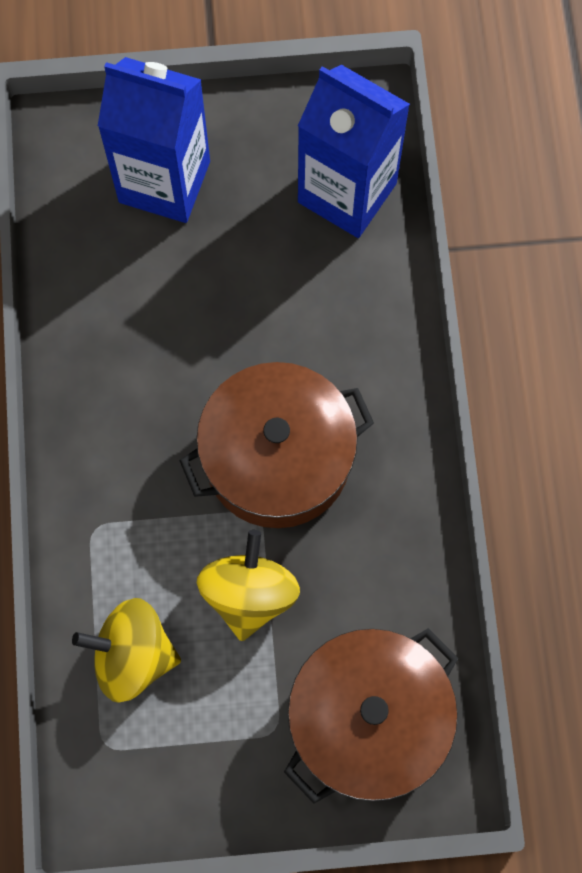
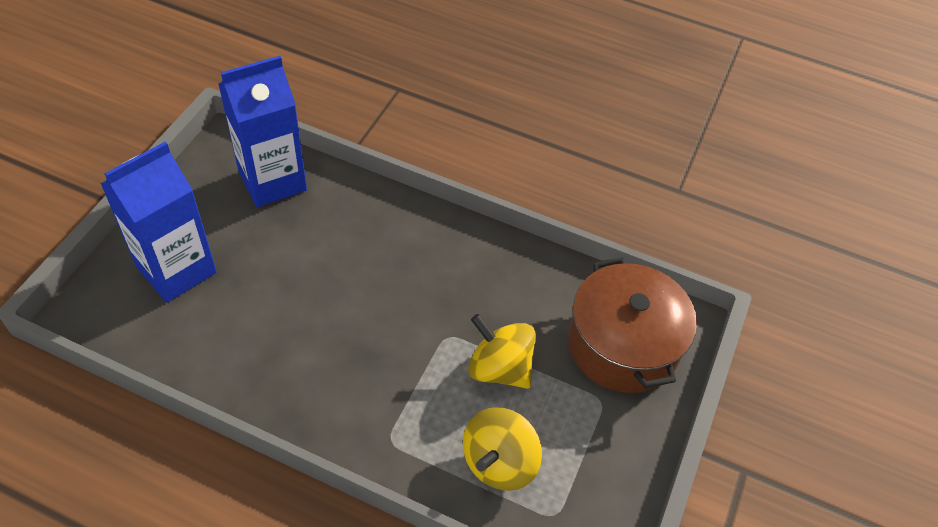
camera: 65 degrees left, 20 degrees down
(277, 458) = (418, 305): brown pot -> none

